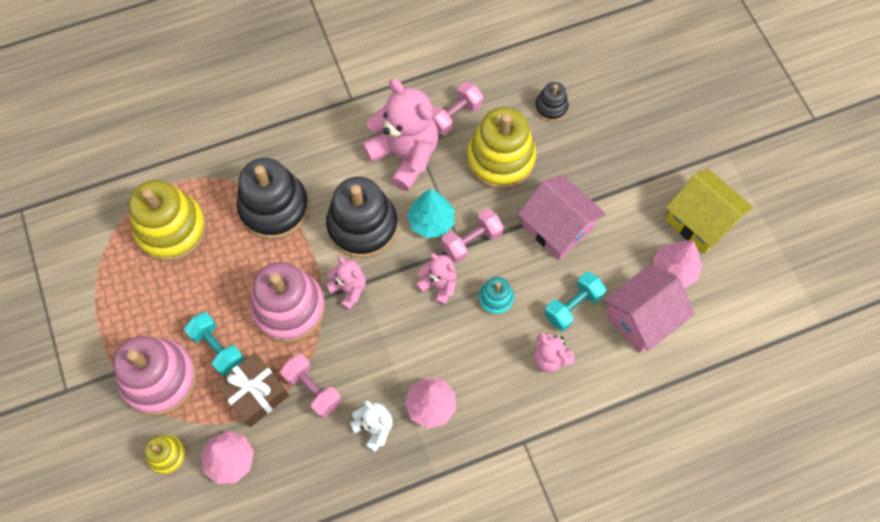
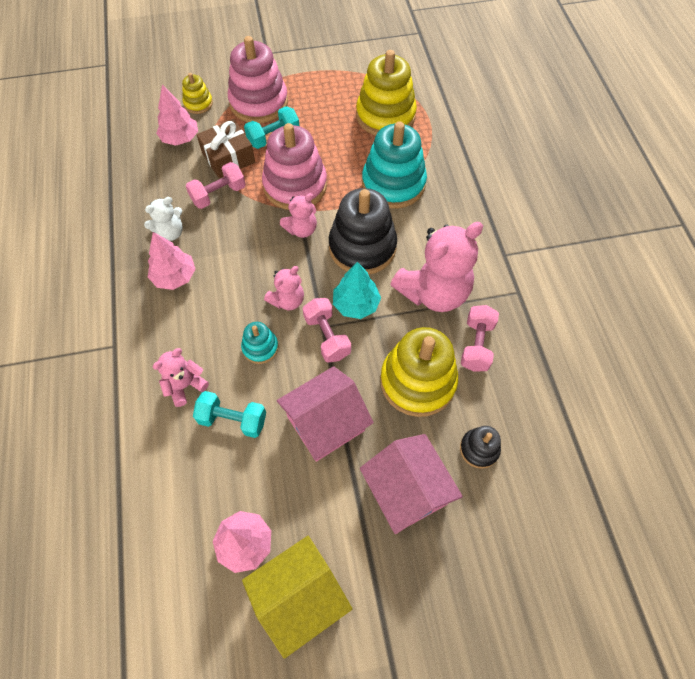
camera: 100 degrees right, 5 degrees down
(274, 208) = (393, 184): black stacking toy -> turquoise stacking toy
(454, 115) = (476, 345): pink dumbbell -> pink dumbbell turned 45 degrees clockwise
(573, 306) = (233, 420): turquoise dumbbell -> turquoise dumbbell turned 45 degrees counterclockwise
(641, 318) = (199, 490): pink house -> pink house (406, 490)

